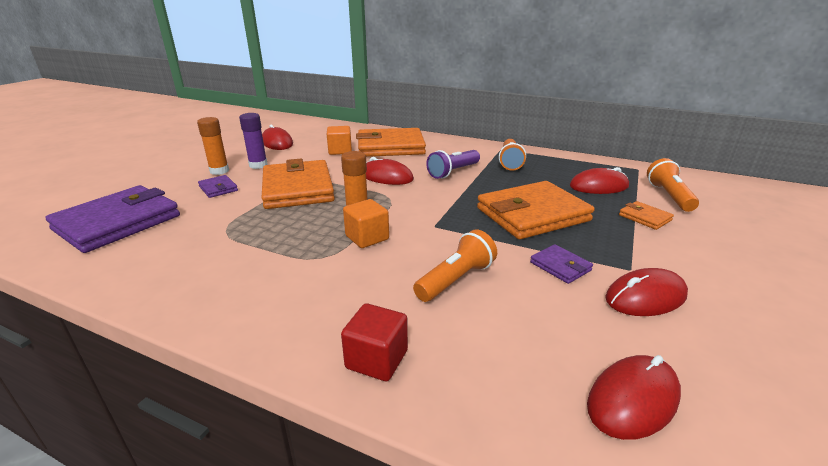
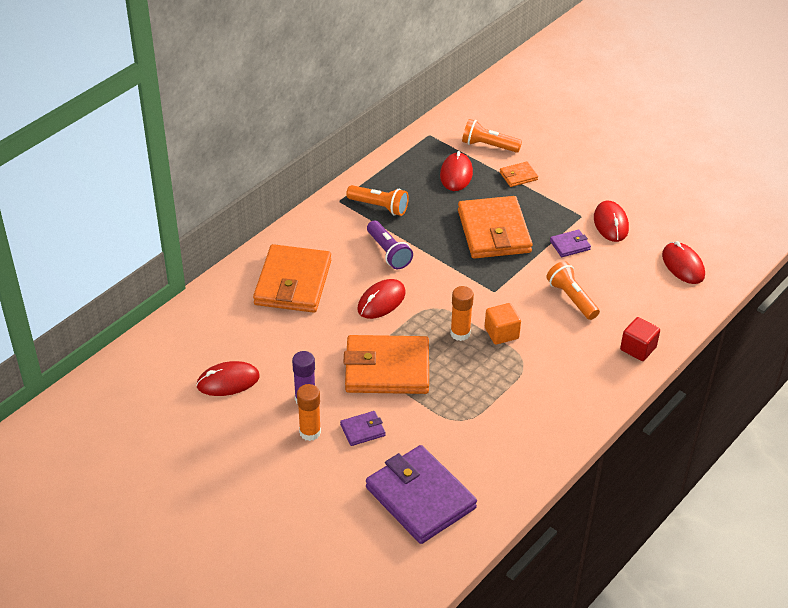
camera: 75 degrees left, 15 degrees up
(340, 151) = (287, 326): orange cube -> none

